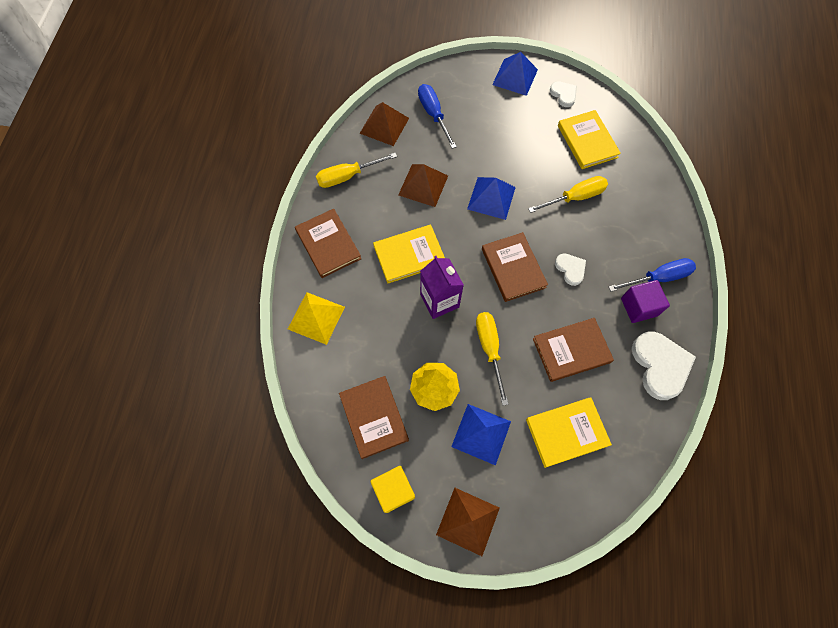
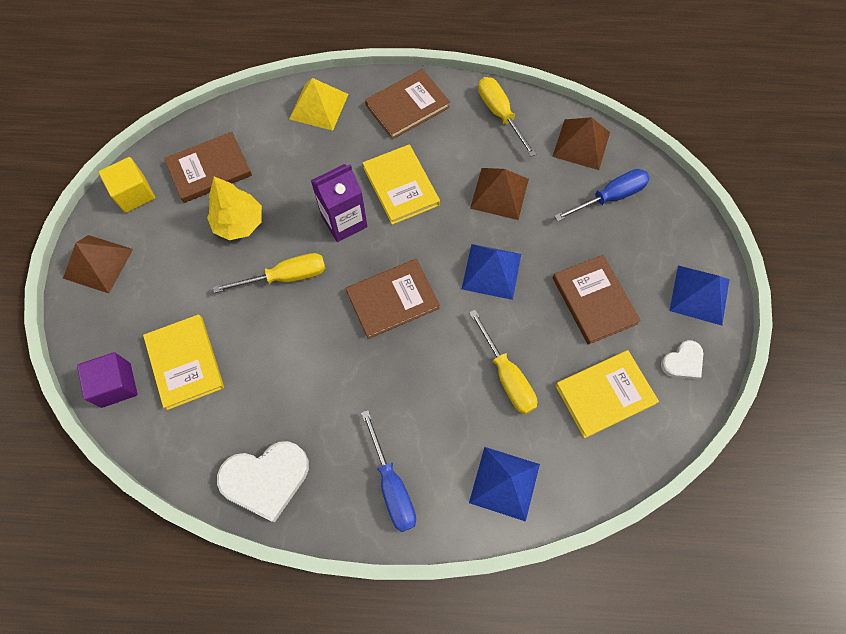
camera: 85 degrees right, 0 degrees up
(481, 434) = (187, 272): blue pyramid -> blue pyramid (504, 483)
(570, 269) = (396, 369): white heart -> none
(571, 350) = (285, 369): brown book -> brown book (594, 300)
(639, 307) = (347, 456): purple cube -> purple cube (116, 385)

